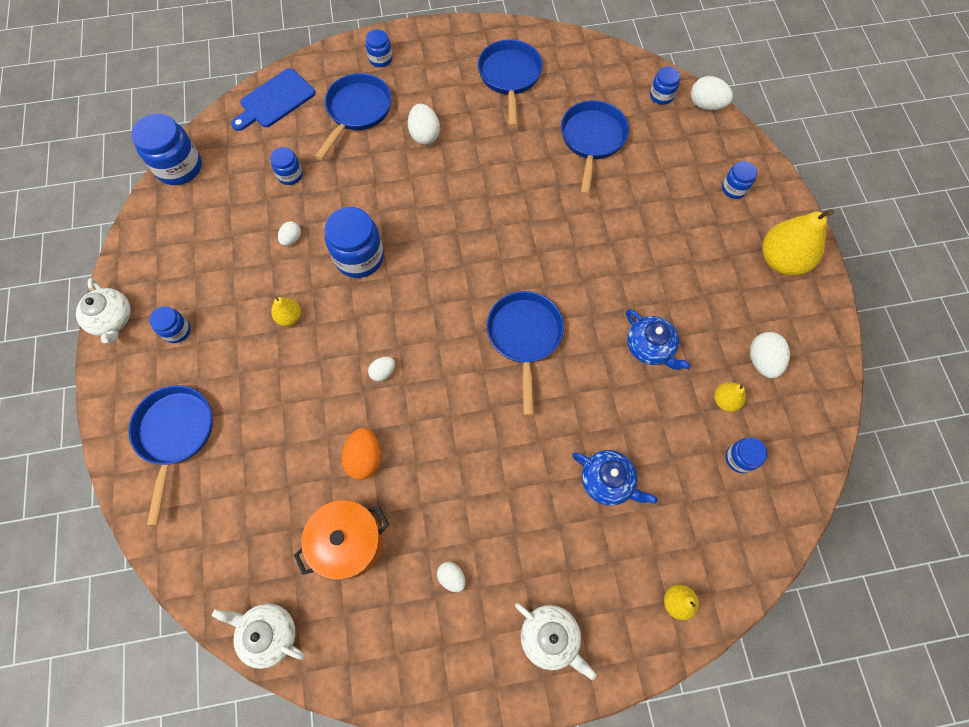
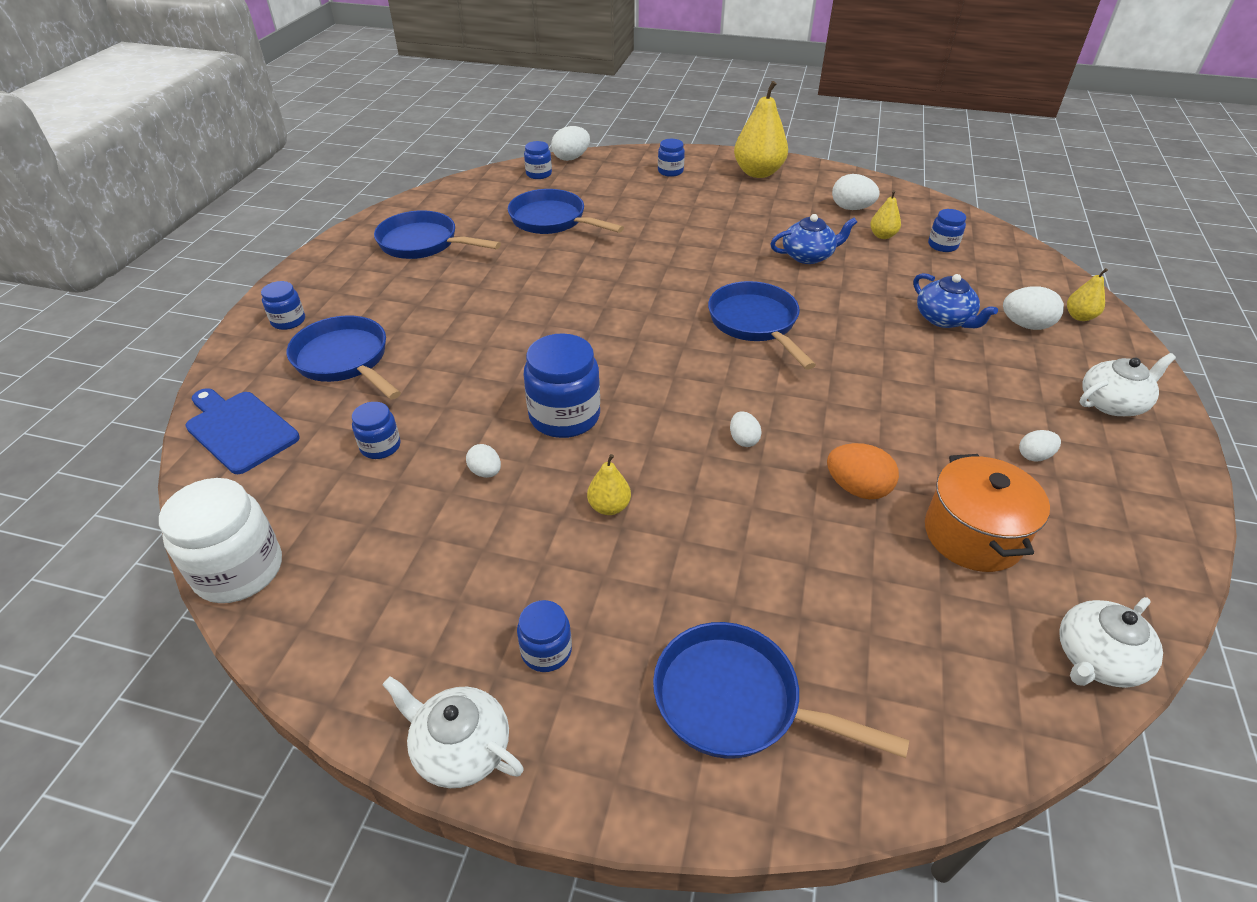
camera: 65 degrees left, 25 degrees down
(112, 319) = (460, 748): white teapot -> white teapot turned 150 degrees counterclockwise
(179, 167) = (239, 570): blue jar -> white jar
(275, 100) = (239, 429): blue cutting board -> blue cutting board turned 150 degrees clockwise
(424, 135) = (436, 318): white egg -> white egg (1025, 325)
(524, 337) = (755, 323): blue pan -> blue pan turned 45 degrees clockwise
(608, 481) = (944, 319): blue teapot -> blue teapot turned 90 degrees clockwise

